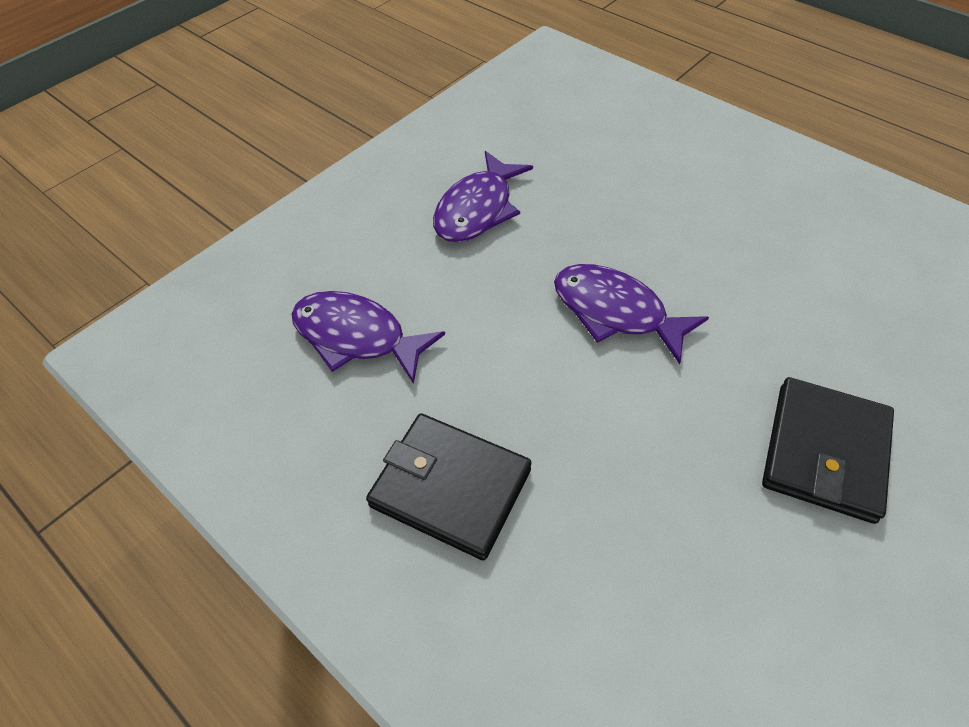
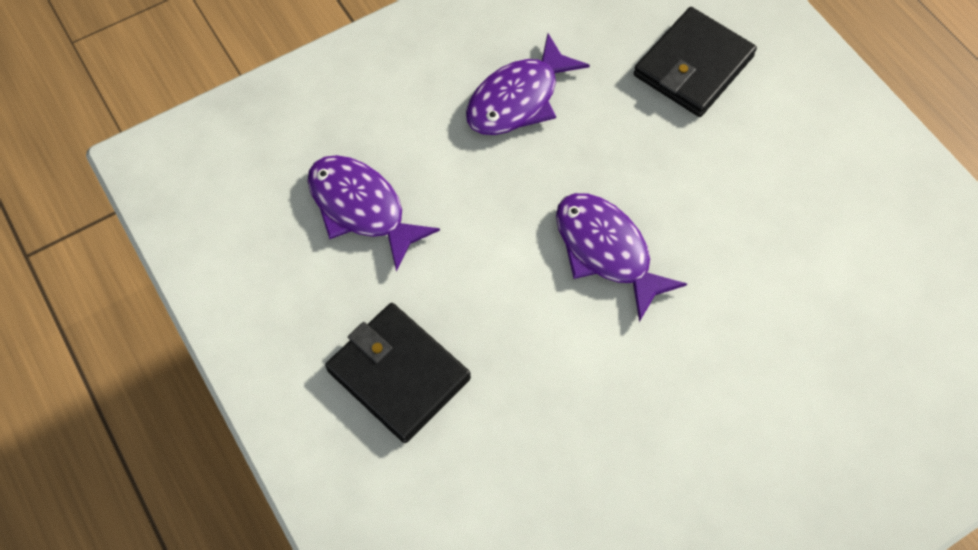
camera: 15 degrees right, 10 degrees up
(825, 452) = (731, 440): black wallet -> black wallet (693, 66)

